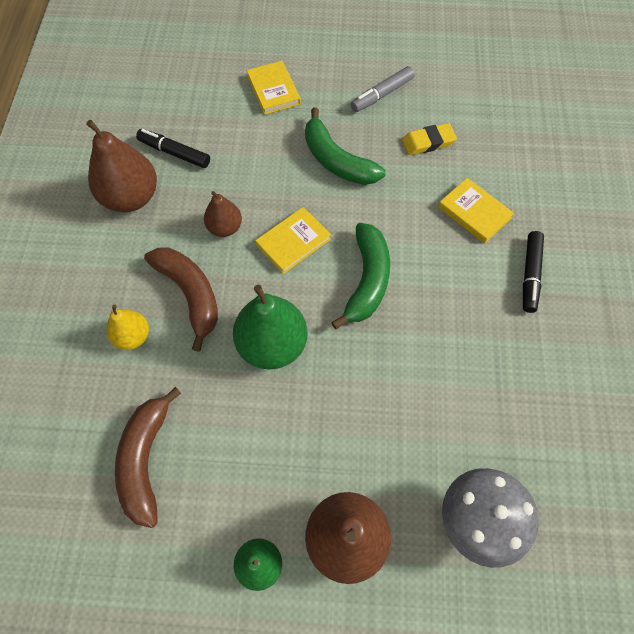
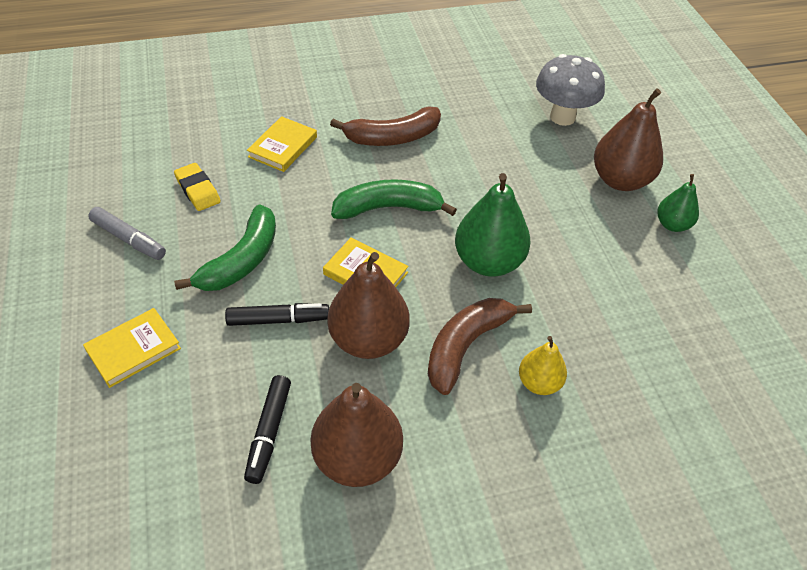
camera: 110 degrees left, 15 degrees down
(146, 460) = (648, 326): brown banana -> brown banana (392, 137)
(225, 227) = (368, 340): brown pear -> brown pear, size x1.76
(530, 275) = (340, 108): black marker -> black marker (278, 320)

